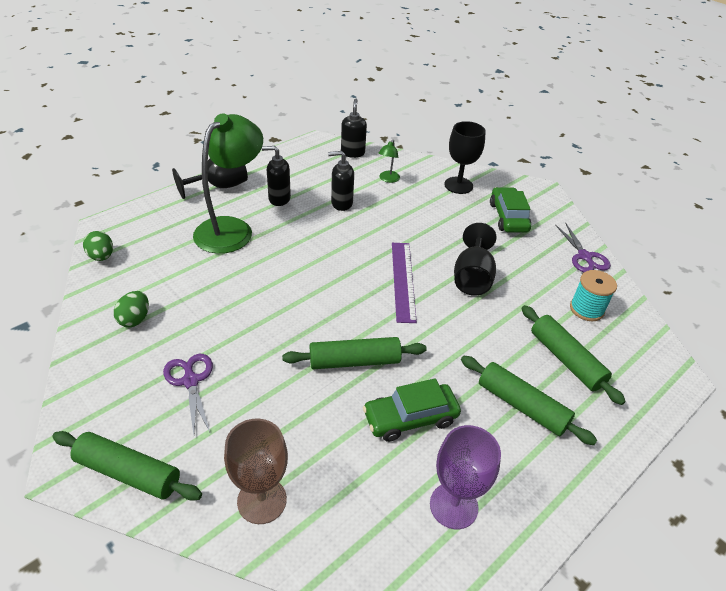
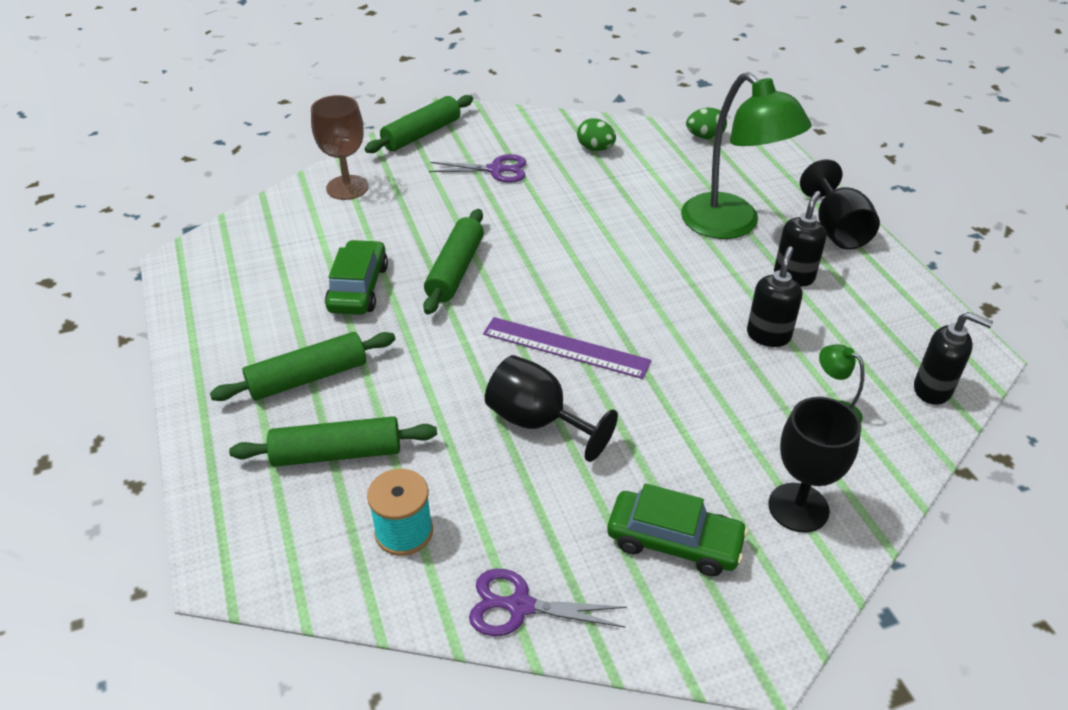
camera: 115 degrees right, 0 degrees up
(453, 506) = (252, 285): purple goblet -> none

